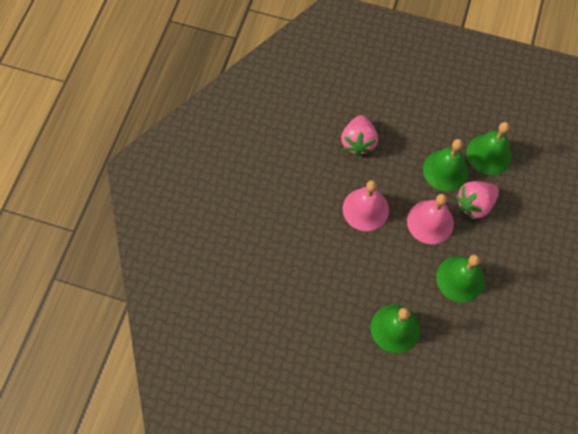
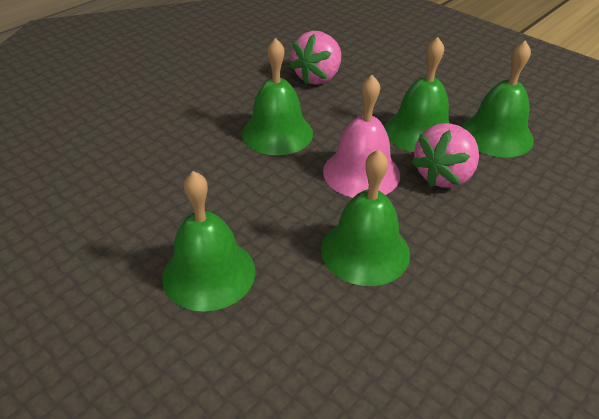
camera: 25 degrees right, 25 degrees down
(365, 209) = (277, 133): pink bell -> green bell
(474, 204) = (443, 176): pink strawberry -> pink strawberry turned 45 degrees counterclockwise

